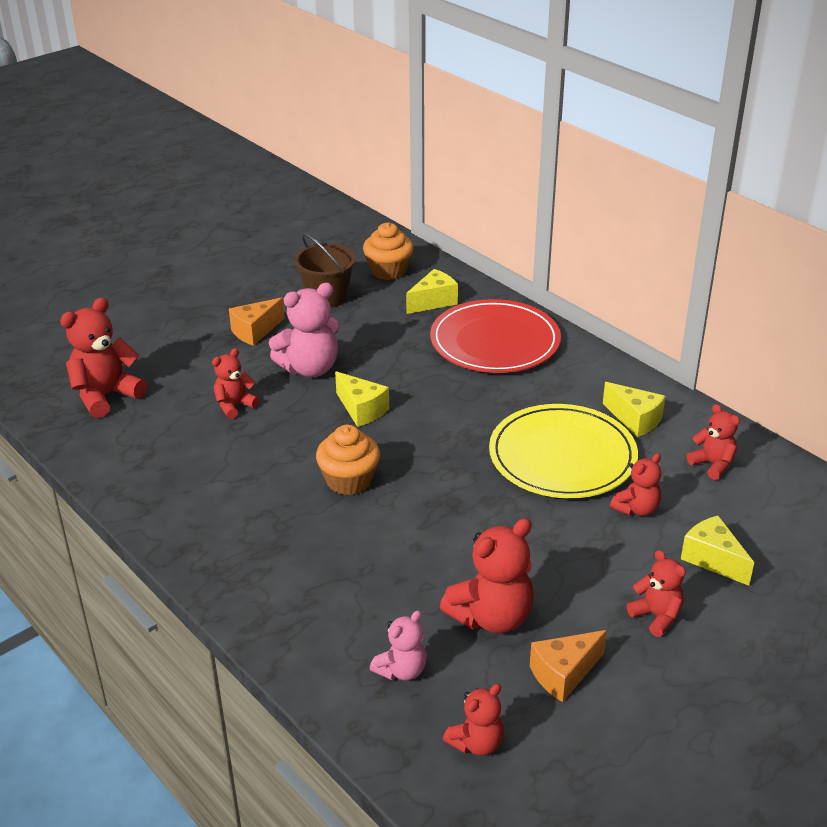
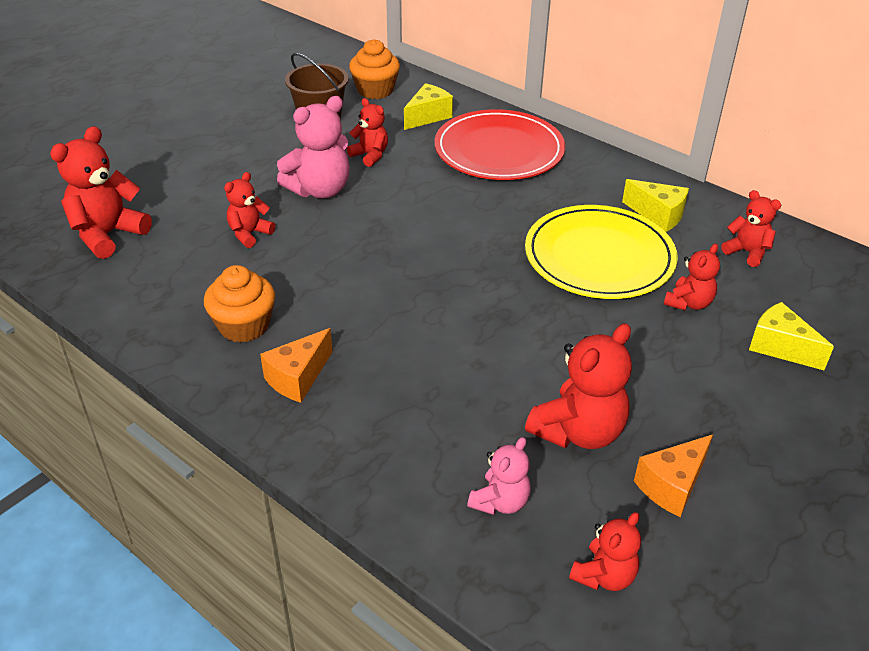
camera: 10 degrees left, 5 degrees up
(255, 331) = (254, 157): orange cheese -> orange cheese (298, 378)
(349, 480) = (389, 301): orange cupcake -> orange cupcake (244, 326)
(361, 410) = (384, 227): yellow cheese -> none
(656, 616) = (745, 412): red teddy bear -> red teddy bear (370, 155)

